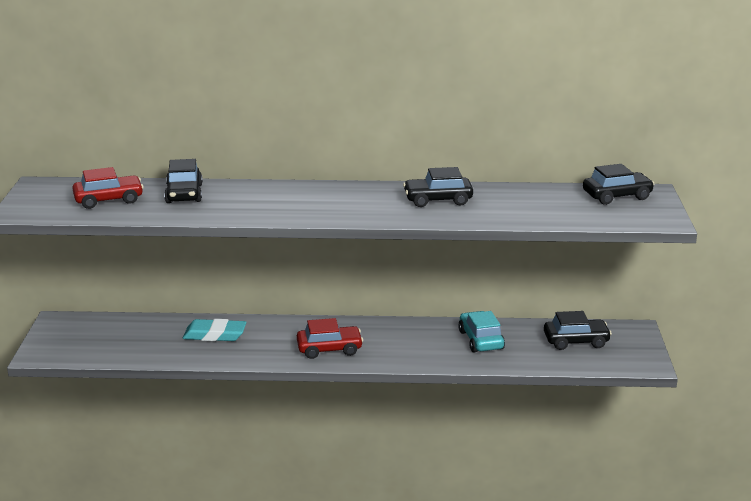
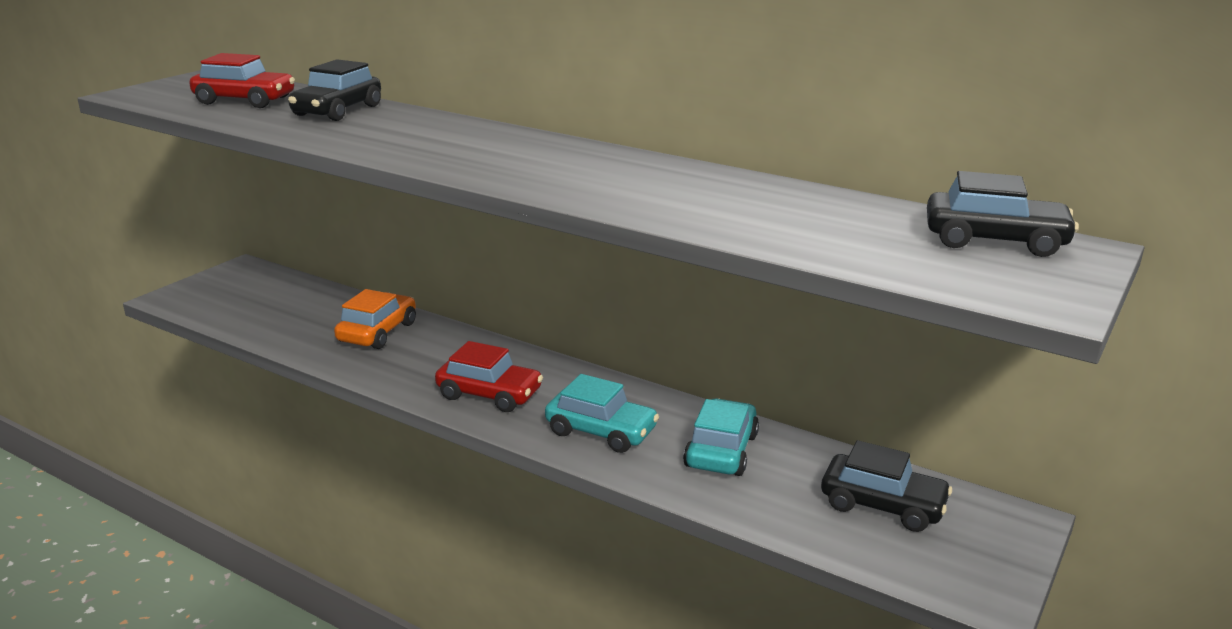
camera: 30 degrees right, 0 degrees up
(215, 335) = (378, 332): turquoise eraser -> orange car
(412, 349) = (601, 431): none -> turquoise car
(438, 200) = (658, 181): black car -> none

